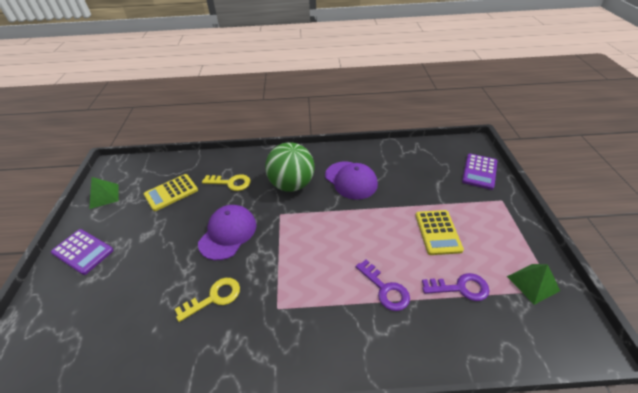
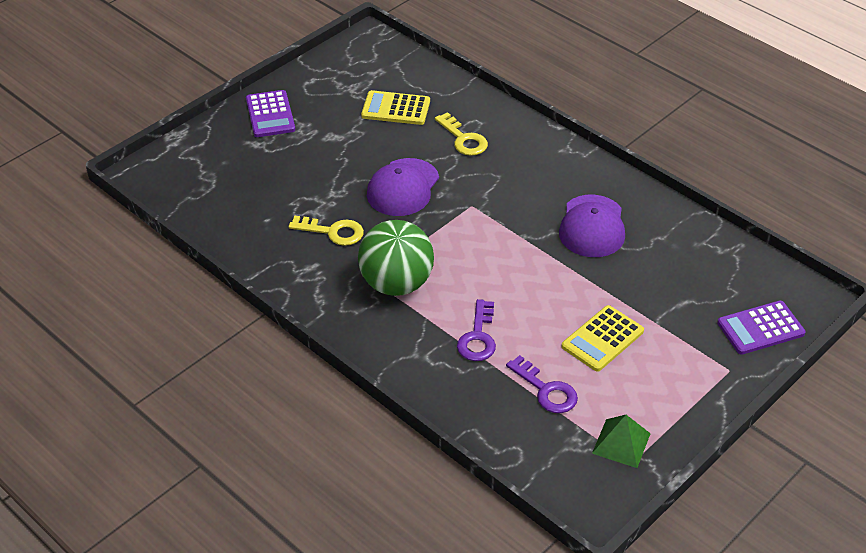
camera: 45 degrees right, 0 degrees up
(104, 196) = (333, 69): green pyramid -> none
(228, 233) = (403, 188): purple cap -> purple cap turned 135 degrees clockwise
(292, 184) = (522, 185): green ball -> green ball (396, 284)

